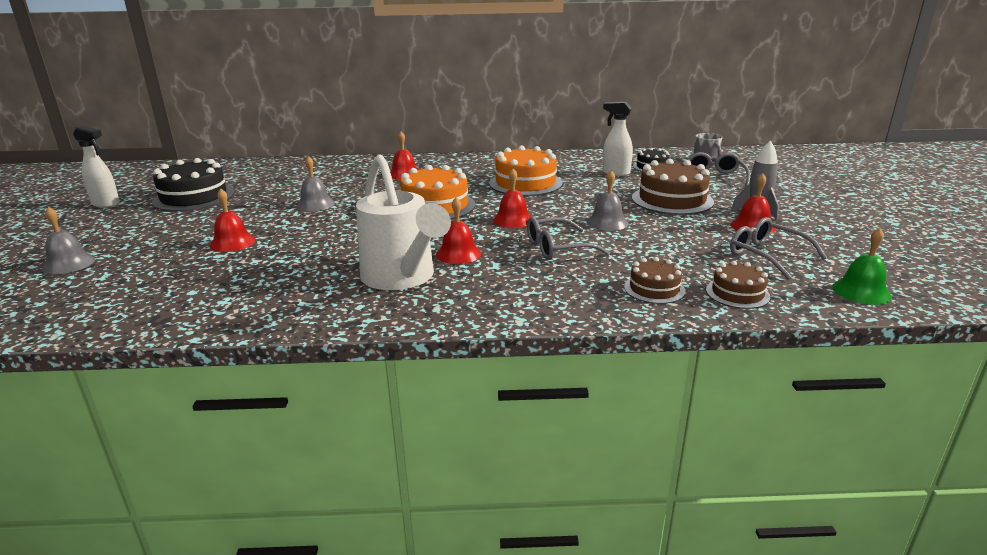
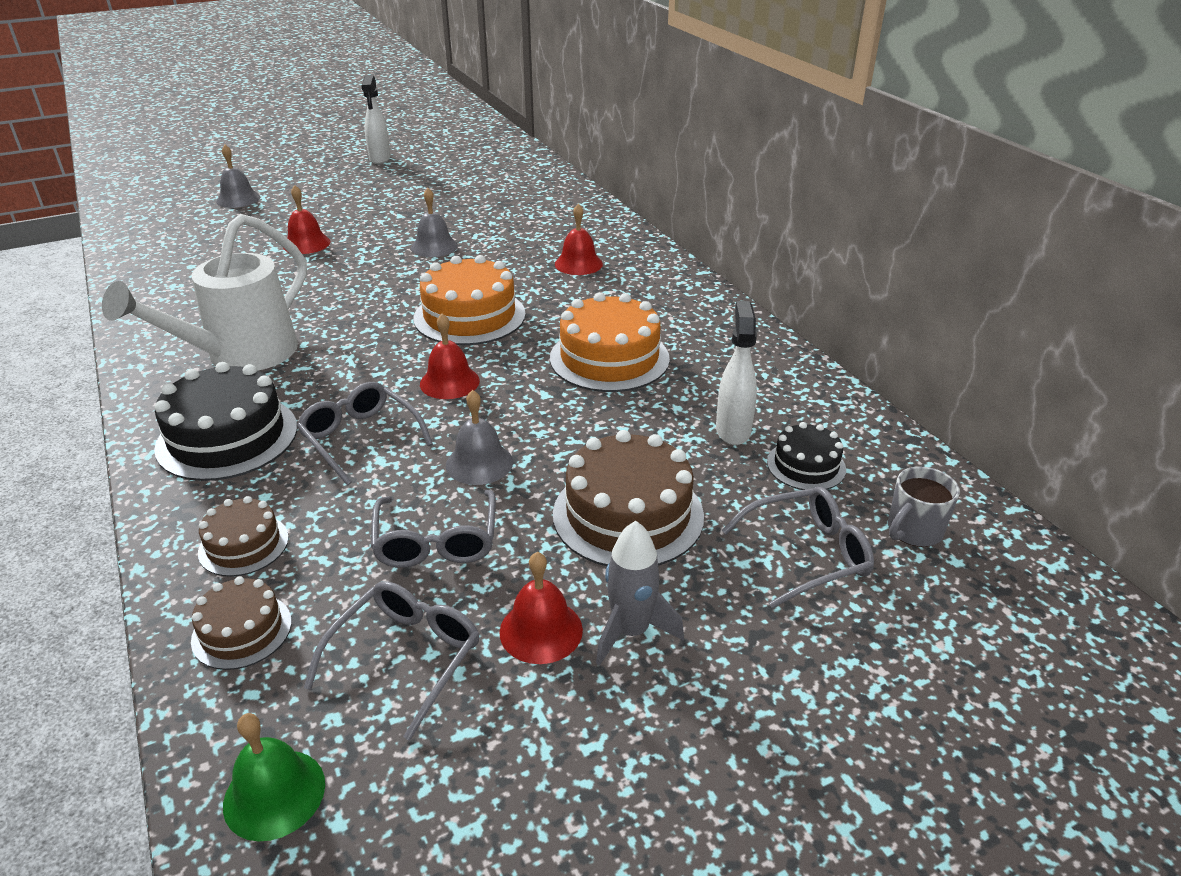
camera: 65 degrees right, 10 degrees up
(194, 197) = (419, 185): black cake -> black cake (227, 437)
(458, 254) = (318, 372): red bell -> none
(675, 239) = (436, 542): none -> grey glasses

